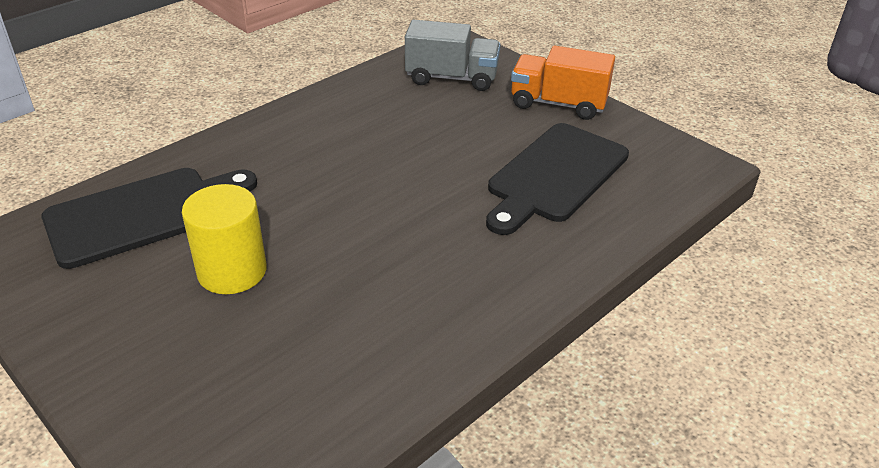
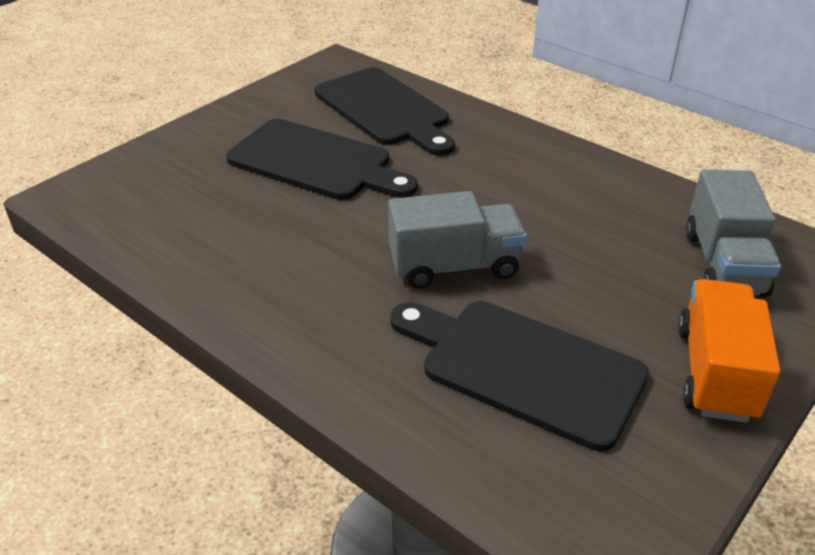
camera: 85 degrees right, 0 degrees up
(232, 271) = (316, 162): yellow cylinder -> black cutting board
(434, 194) = (454, 266): none -> grey truck

